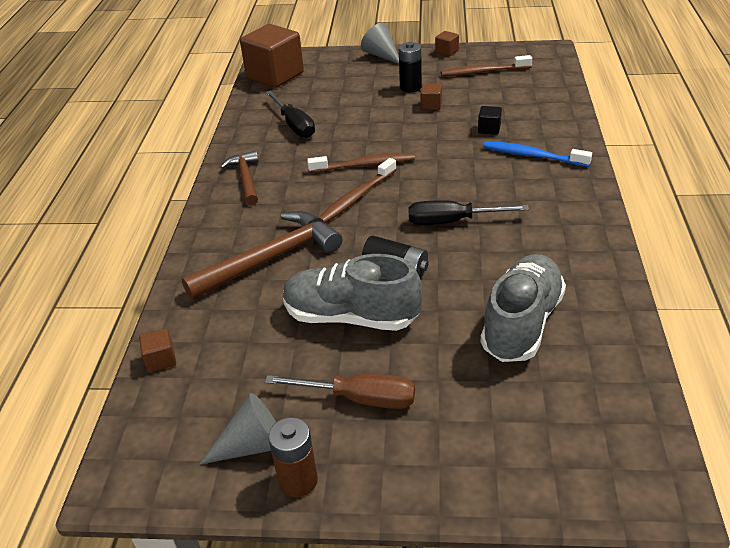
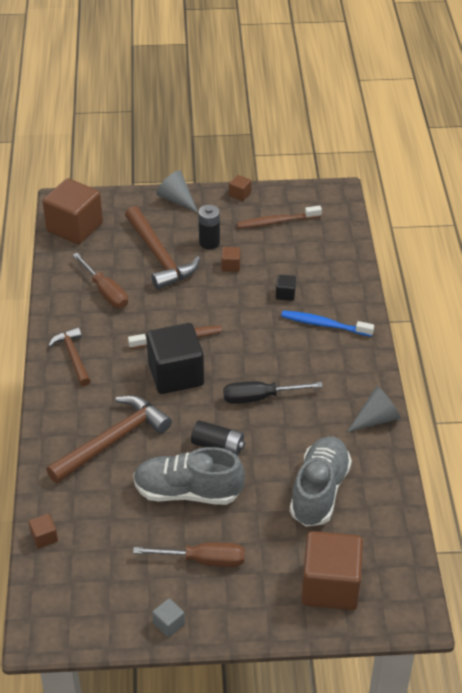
camera: 10 degrees left, 5 degrees up
(253, 445) = (131, 600): grey cone -> grey cone (376, 419)
(294, 125) = (106, 292): black screwdriver -> brown screwdriver
(298, 481) = (169, 624): brown battery -> grey cube
(356, 97) = (159, 256): none -> brown hammer
(356, 197) = (176, 374): brown toothbrush -> black cube
(534, 444) = (330, 586): none -> brown cube

